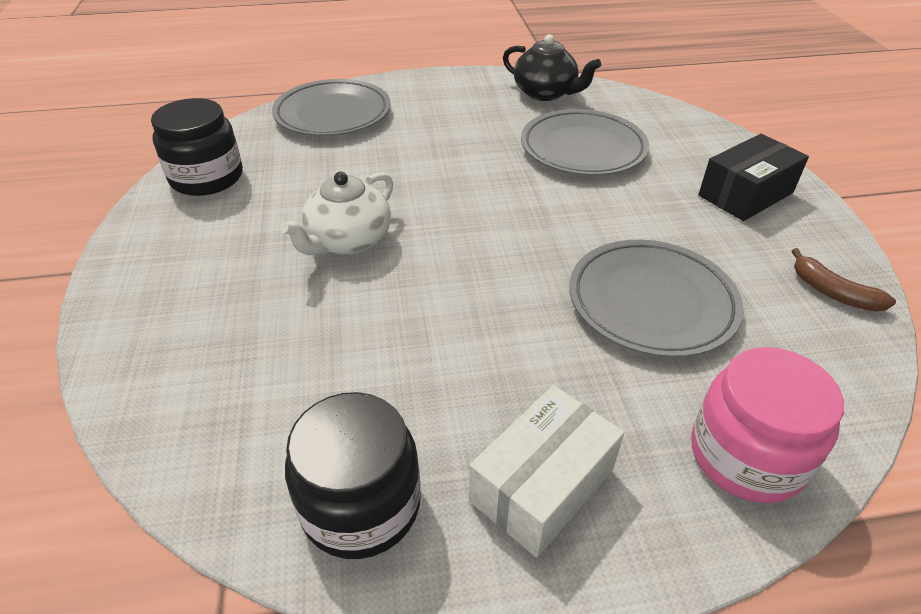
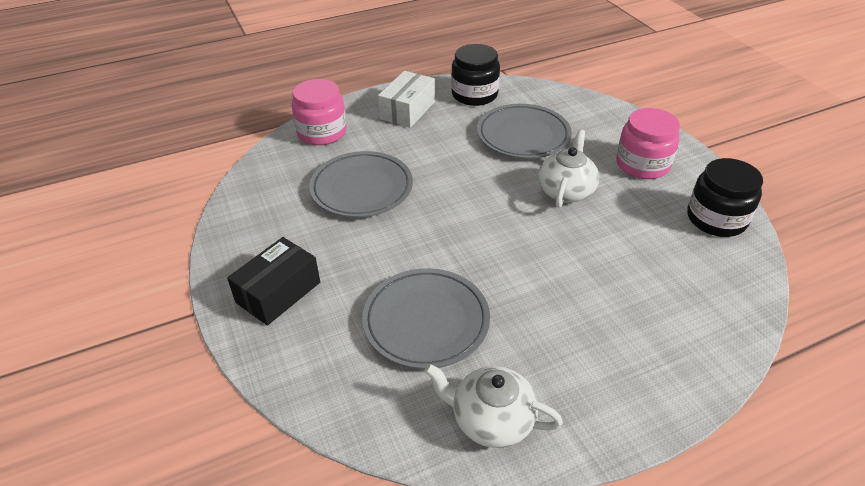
camera: 165 degrees right, 0 degrees up
(204, 257) = (642, 164): none -> pink jar
(333, 114) = (698, 319): grey plate -> grey plate (523, 135)
(545, 93) = (491, 419): black teapot -> white teapot
(832, 292) = (245, 216): brown banana -> none

